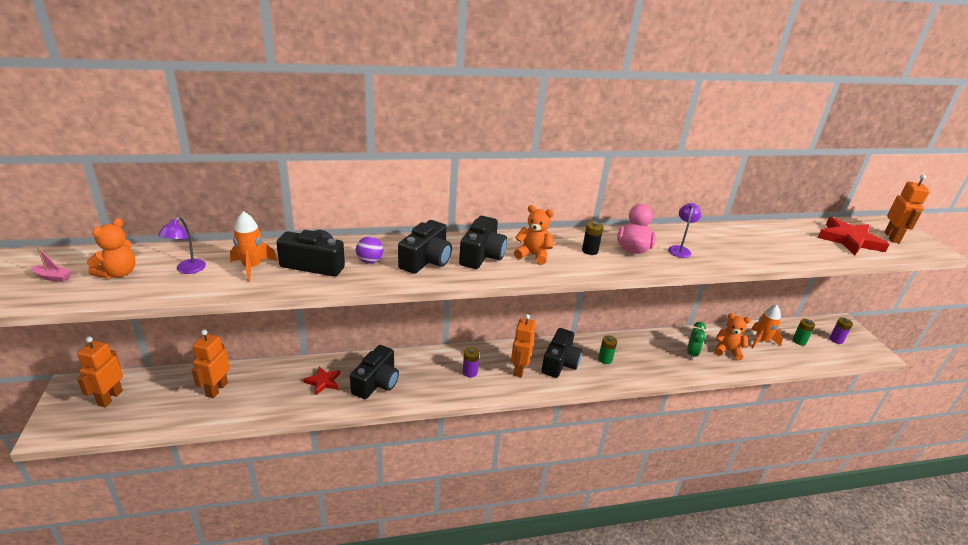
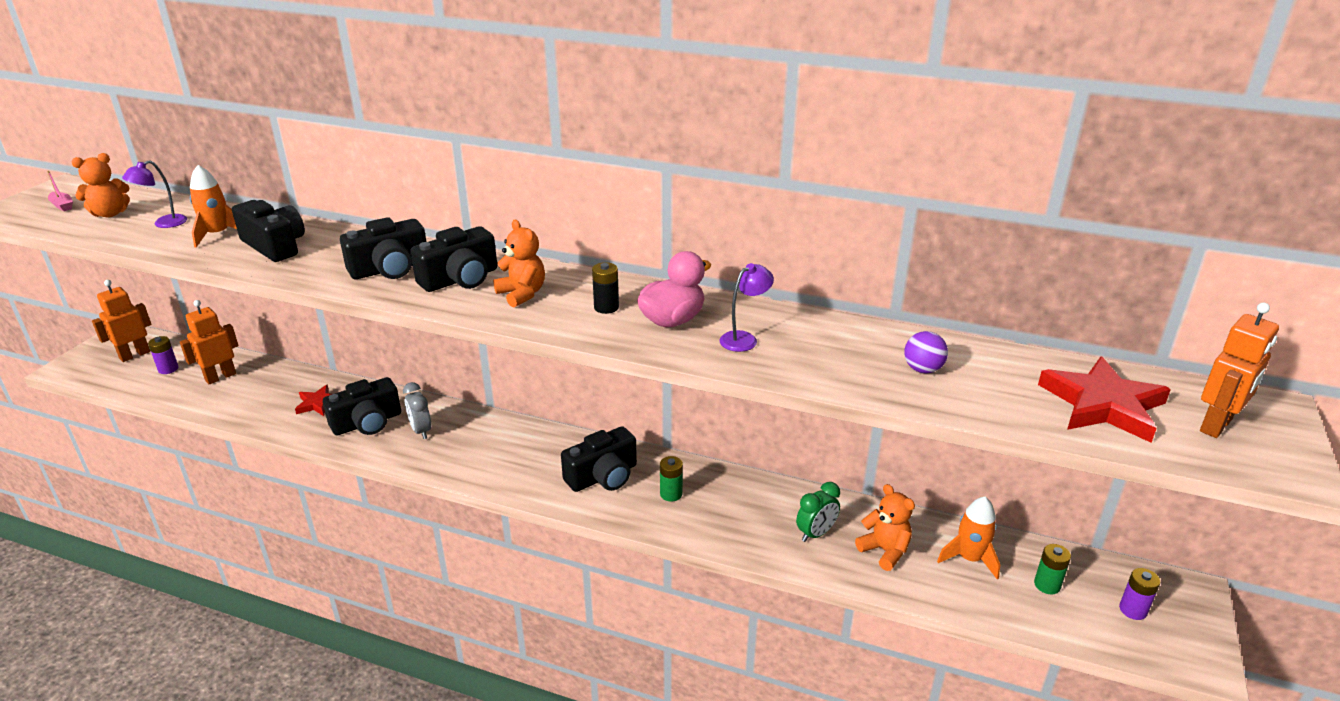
camera: 35 degrees right, 0 degrees up
(369, 261) = (331, 255): purple ball -> purple ball (922, 369)
(420, 375) = (421, 431): none -> grey clock
(470, 372) = (479, 447): purple battery -> purple battery (168, 369)
(519, 369) = (541, 465): orange robot -> none

